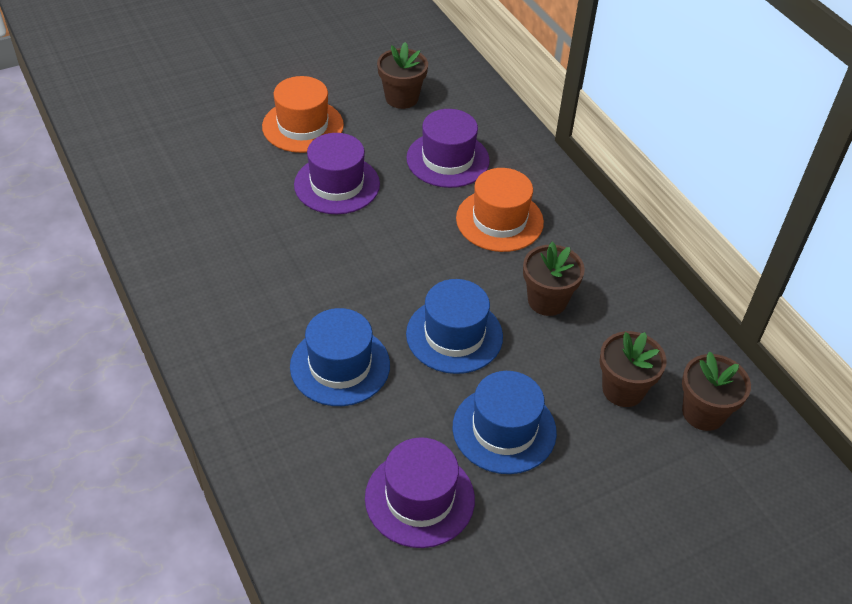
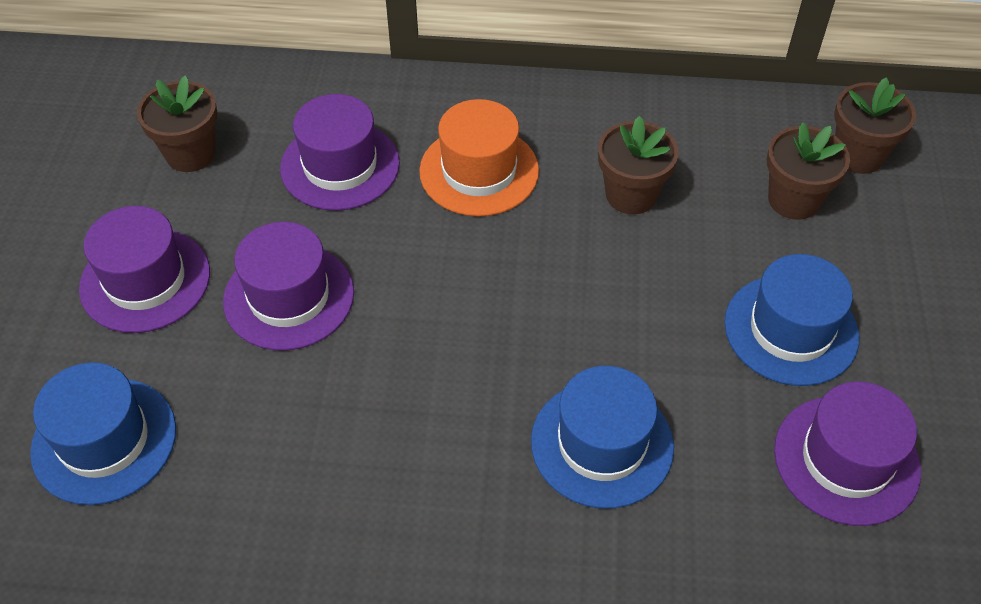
camera: 55 degrees left, 5 degrees up
(303, 126) = (145, 280): orange hat -> purple hat
(454, 335) = (627, 304): blue hat -> blue hat (104, 440)

